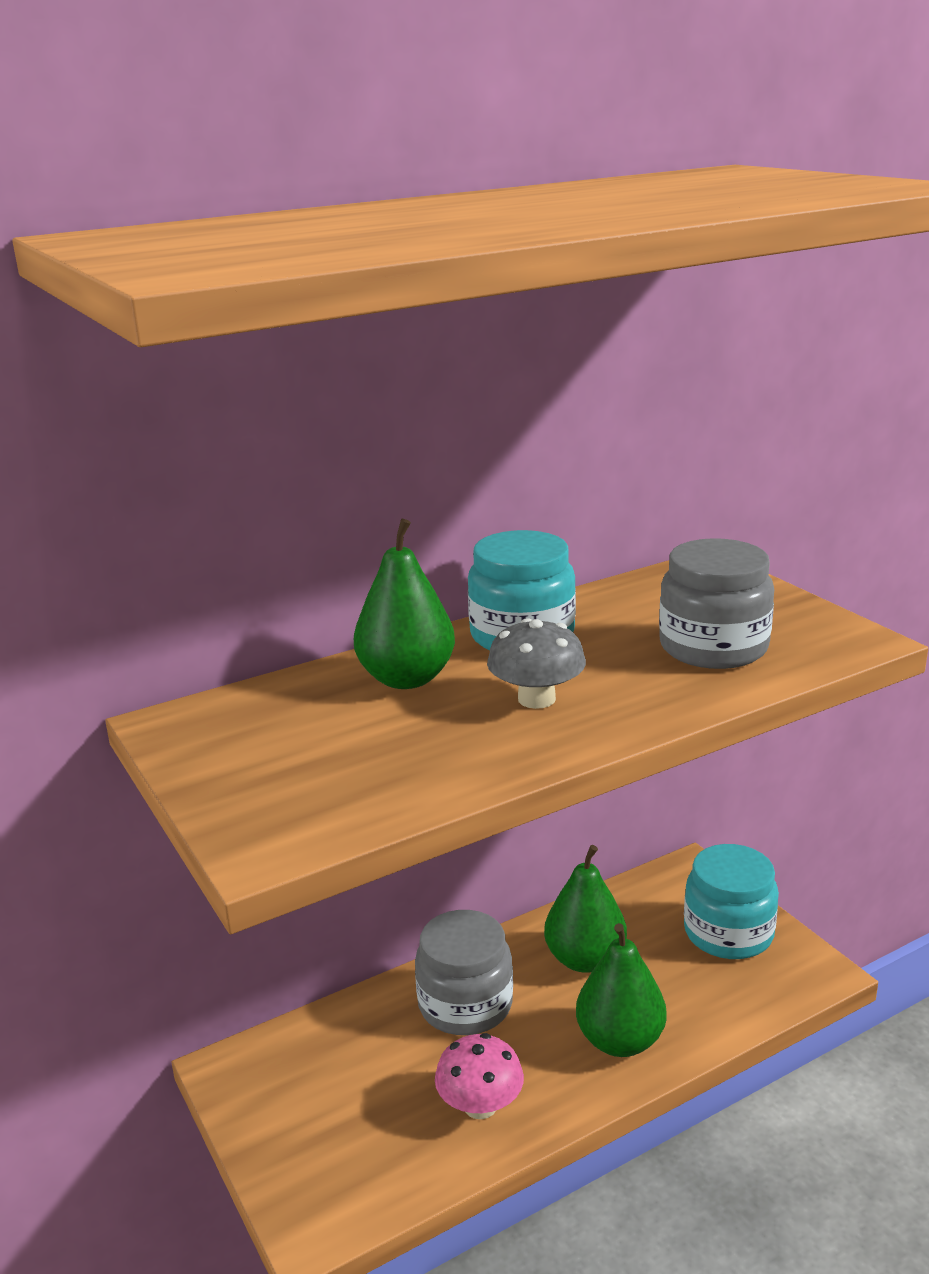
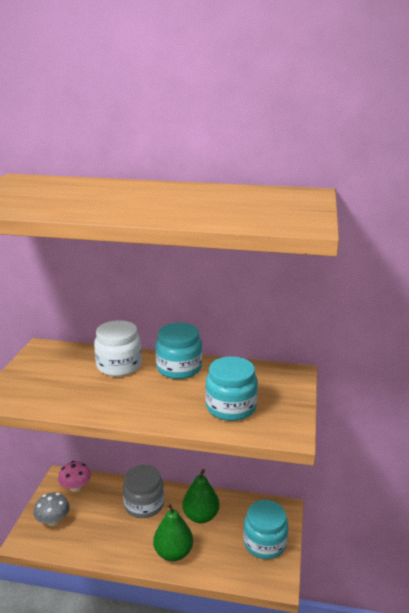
camera: 40 degrees right, 0 degrees up
(406, 679) = (119, 365): green pear -> white jar
(480, 1105) = (106, 540): pink mushroom -> pink mushroom (76, 487)
(536, 699) = (140, 394): grey mushroom -> grey mushroom (53, 520)
(713, 647) = (231, 407): grey jar -> turquoise jar

